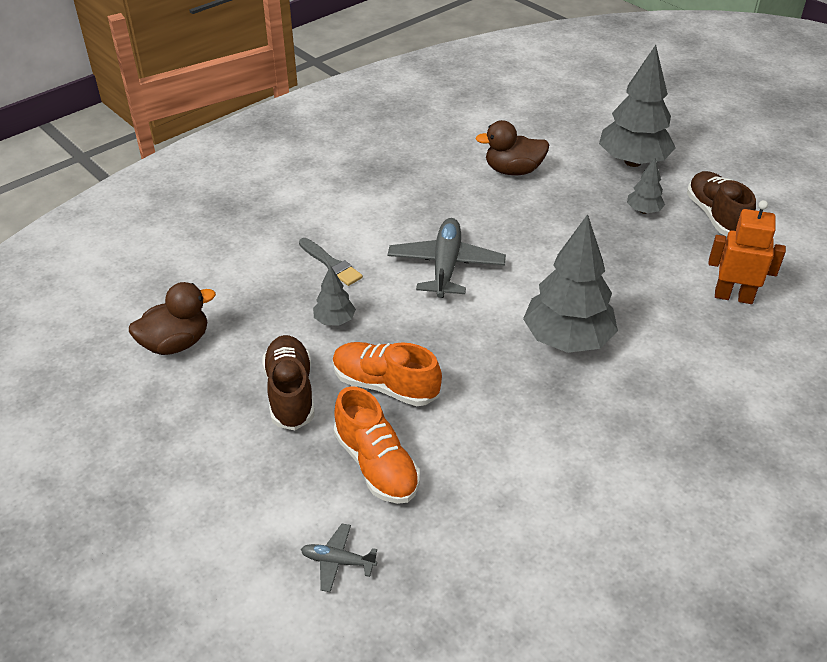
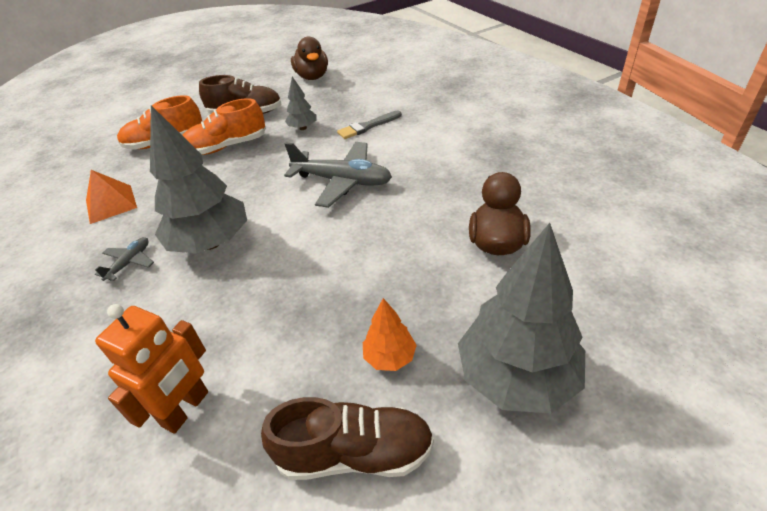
camera: 105 degrees right, 0 degrees up
(338, 561) = (114, 129): grey plane -> grey plane (129, 263)
(385, 385) = (227, 147): orange shoe -> orange shoe turned 150 degrees counterclockwise
(530, 462) = (111, 204): none -> orange pyramid
(643, 211) = (389, 357): grey tree -> orange tree

